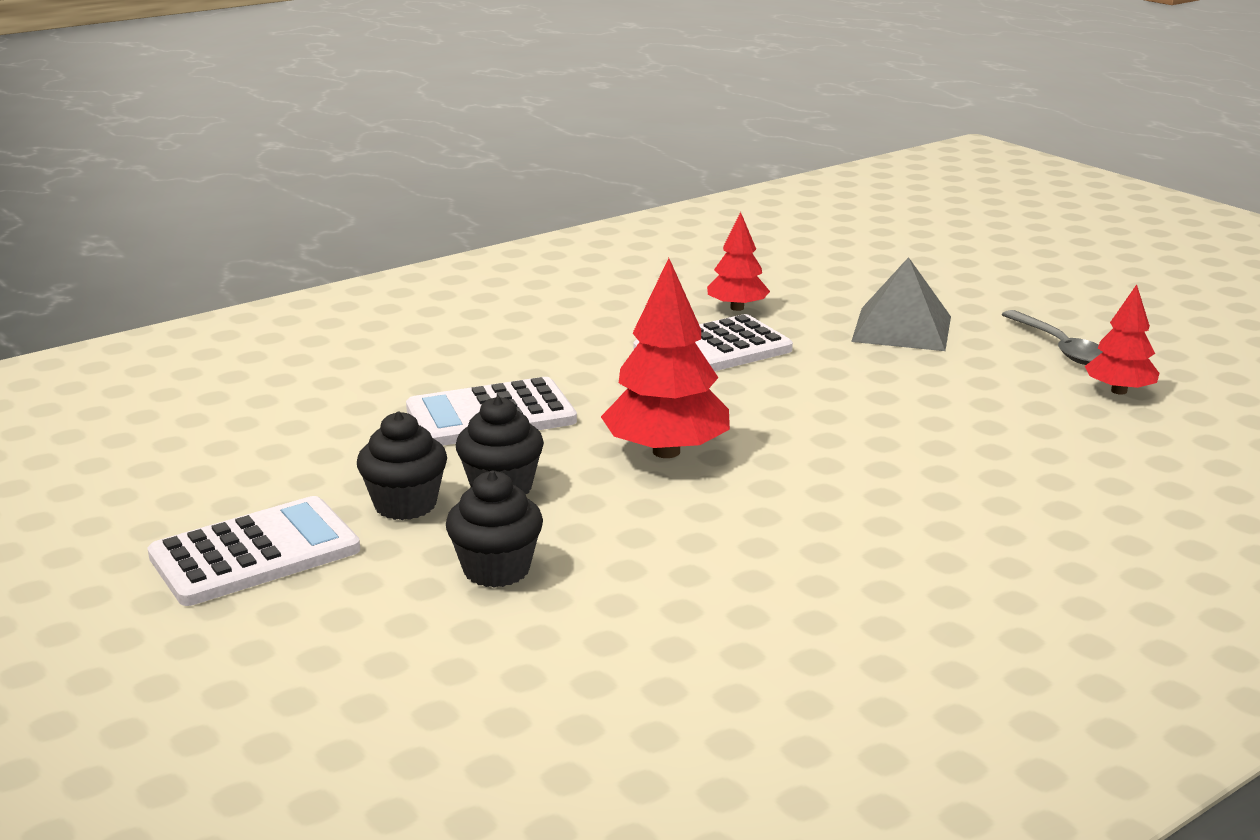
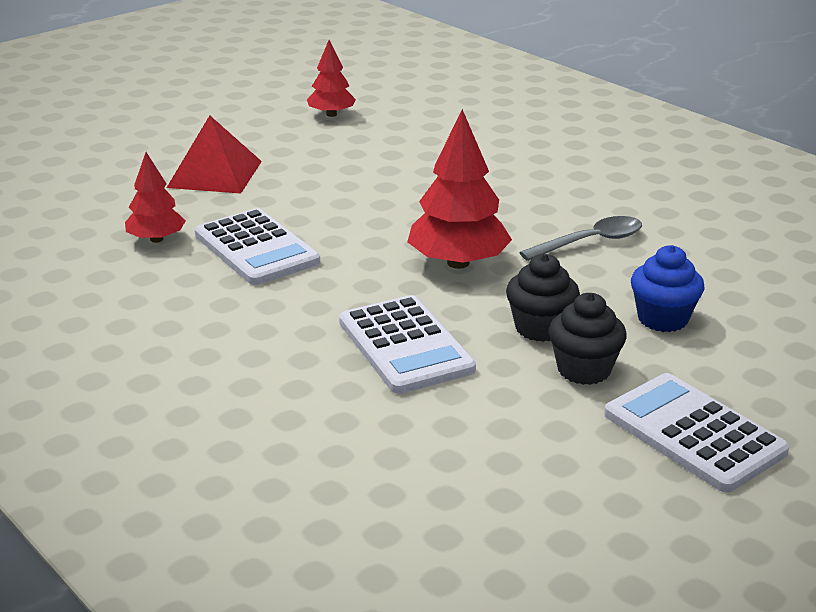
camera: 95 degrees left, 5 degrees up
(496, 569) = (662, 319): black cupcake -> blue cupcake
(902, 329) = (215, 174): grey pyramid -> red pyramid
(1059, 347) = (257, 125): grey spoon -> grey spoon (590, 242)

